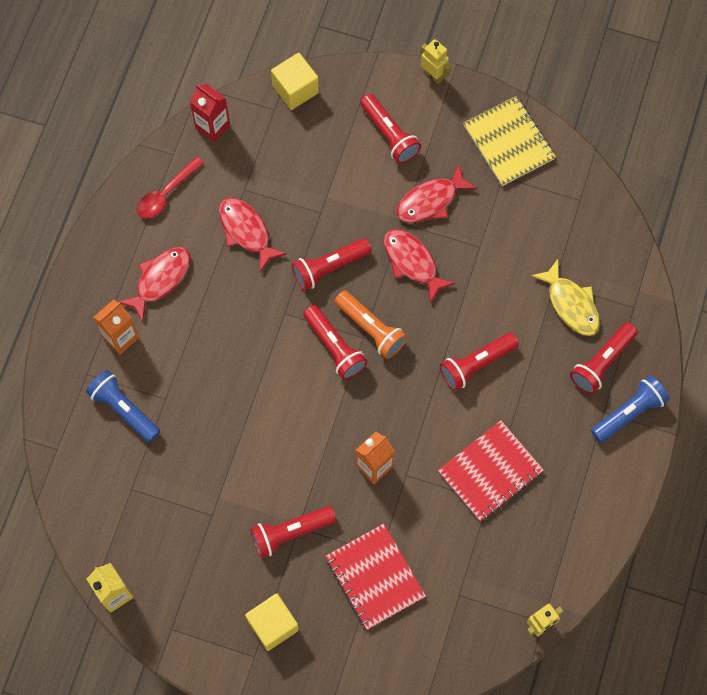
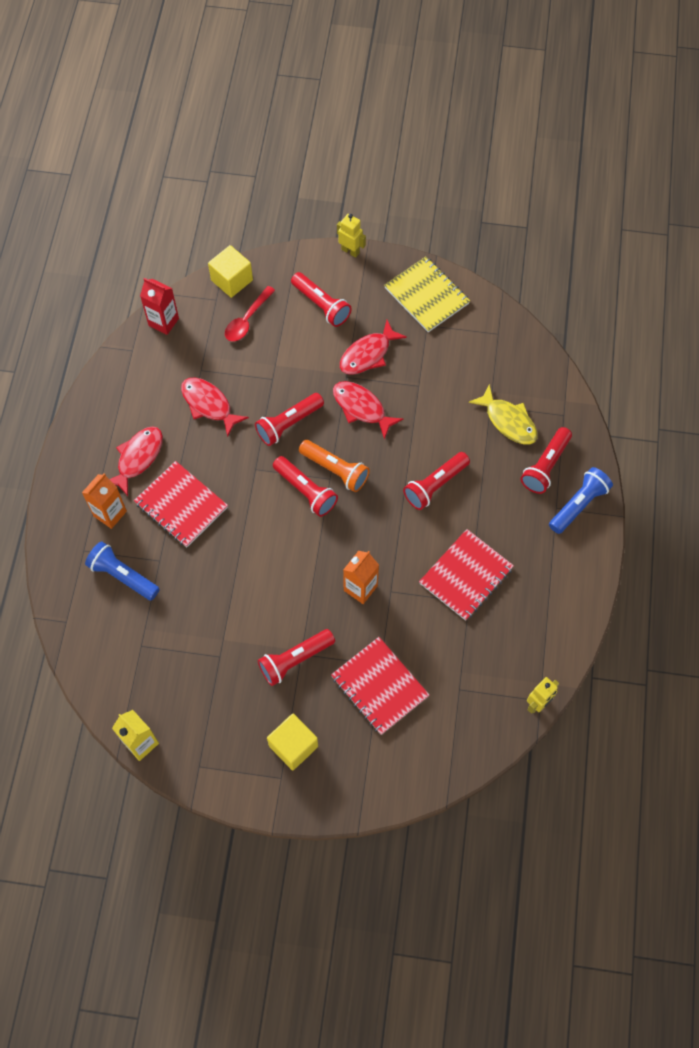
camera: 10 degrees left, 5 degrees down
(166, 193) = (131, 384): red spoon -> red spoon (247, 319)
(198, 341) = (181, 505): none -> red notebook

